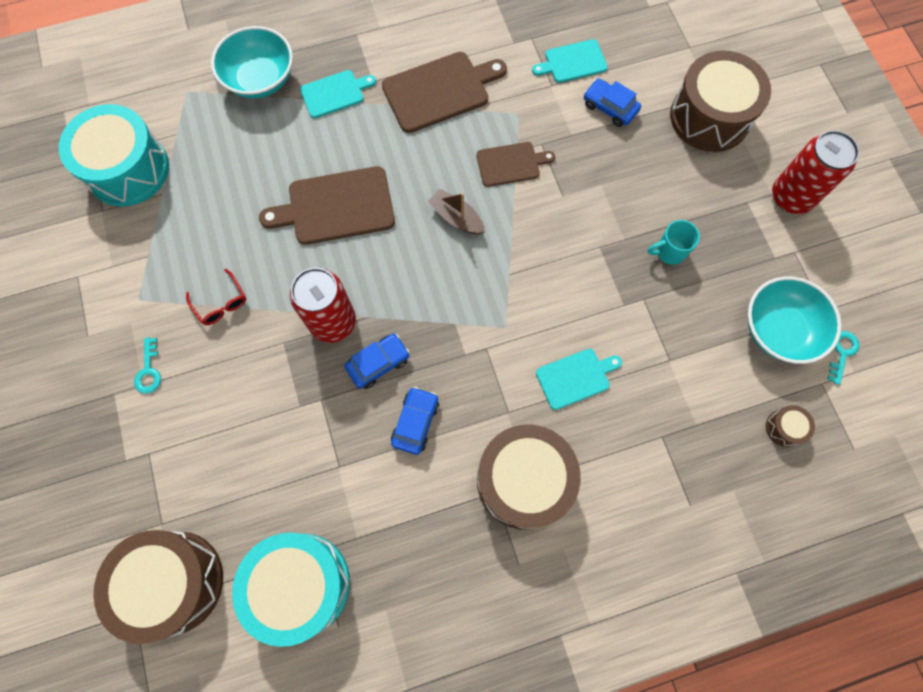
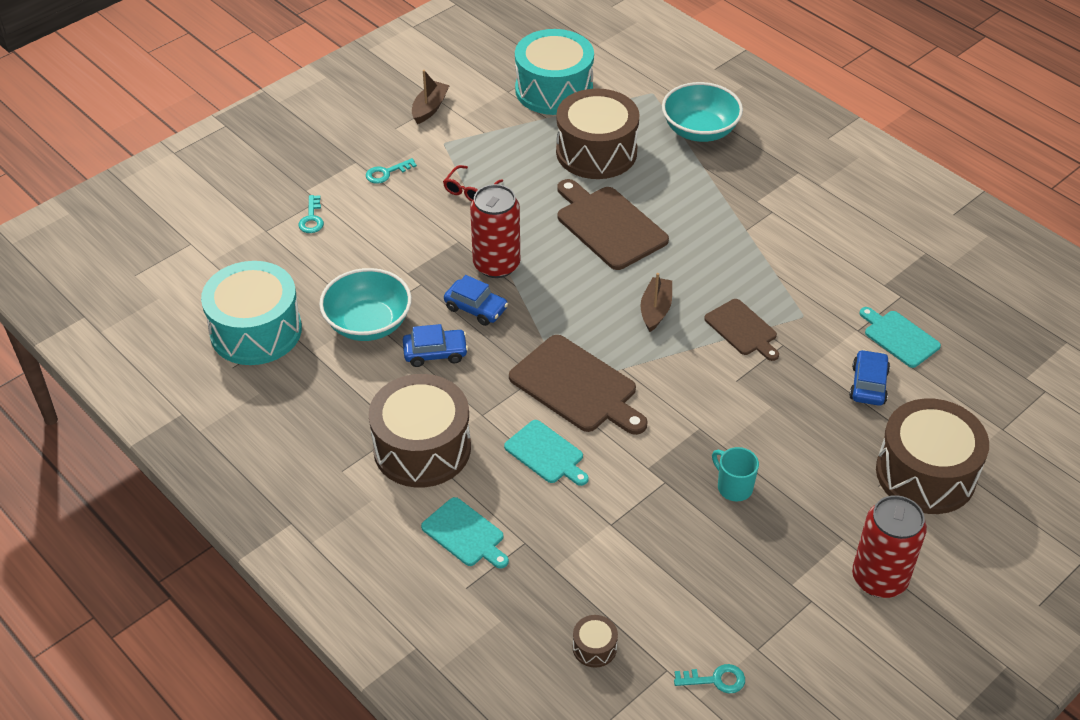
camera: 65 degrees right, 25 degrees down
(79, 291) = (430, 108): none -> brown boat
(171, 470) = (312, 218): none -> turquoise key
(173, 582) = (223, 256): brown drum -> brown drum (596, 152)
(335, 93) = (723, 182): turquoise cutting board -> turquoise cutting board (465, 534)
(440, 91) = (783, 250): brown cutting board -> brown cutting board (576, 387)
(779, 329) = (706, 611): turquoise bowl -> turquoise bowl (368, 323)

